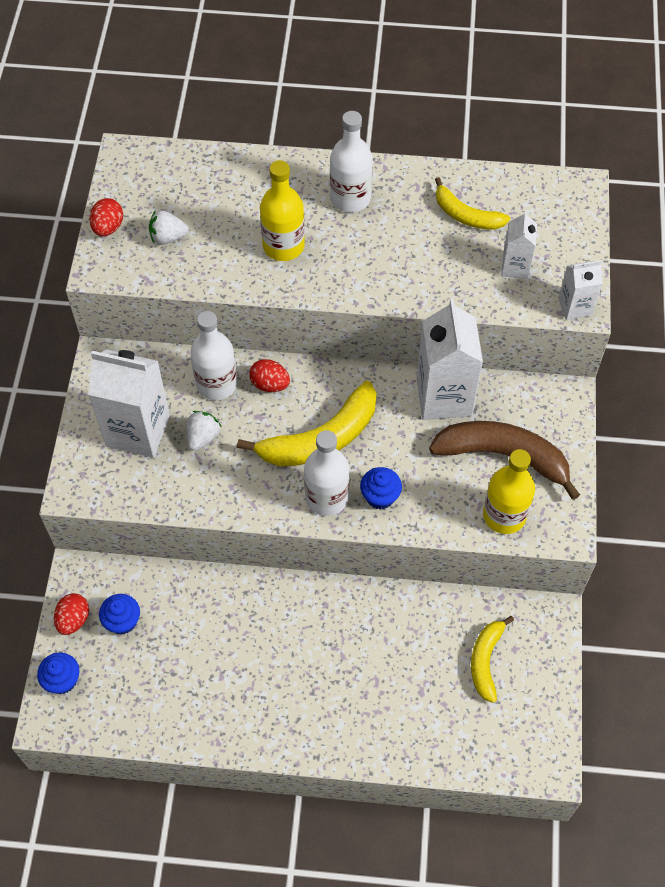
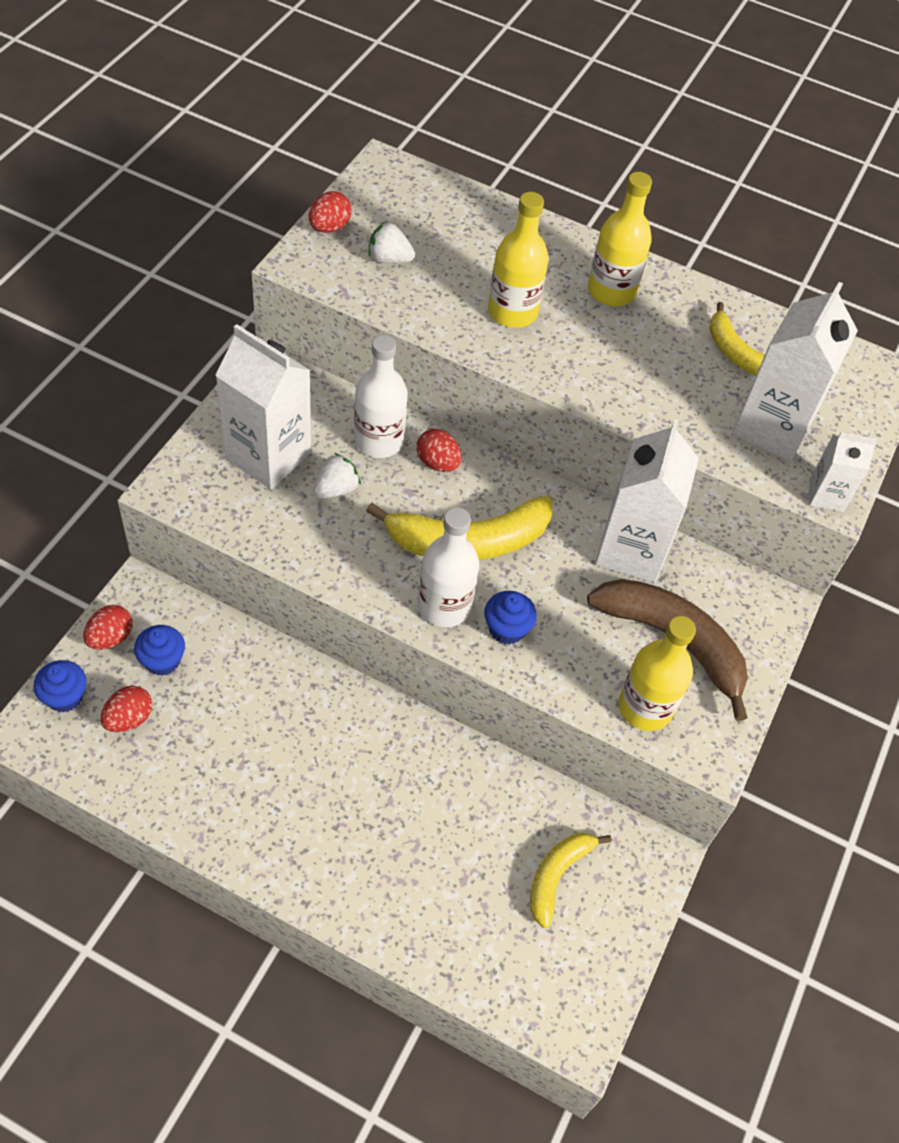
camera: 15 degrees right, 5 degrees down
(120, 676) = (129, 719): none -> red egg
(350, 198) = (611, 291): white bottle -> yellow bottle
(515, 267) = (772, 427): white carton -> white carton, size x1.90

